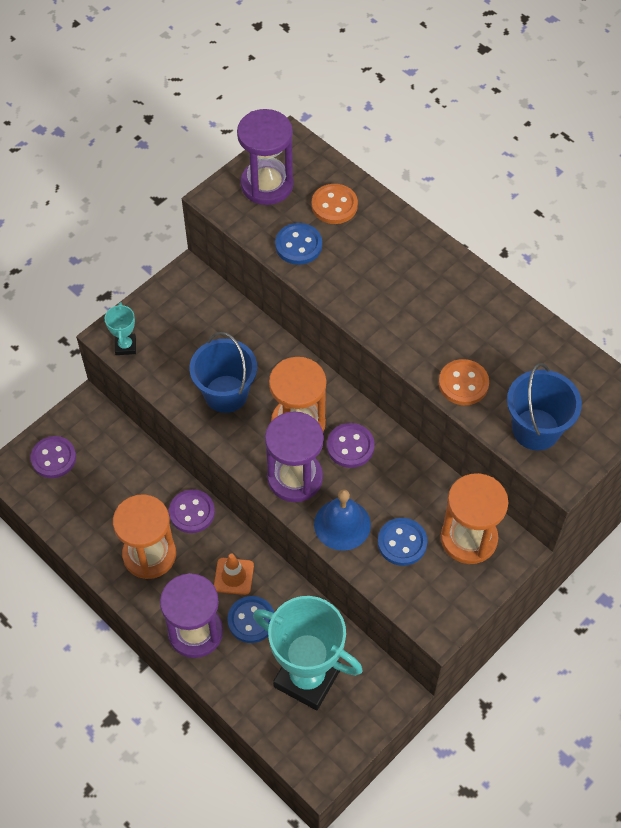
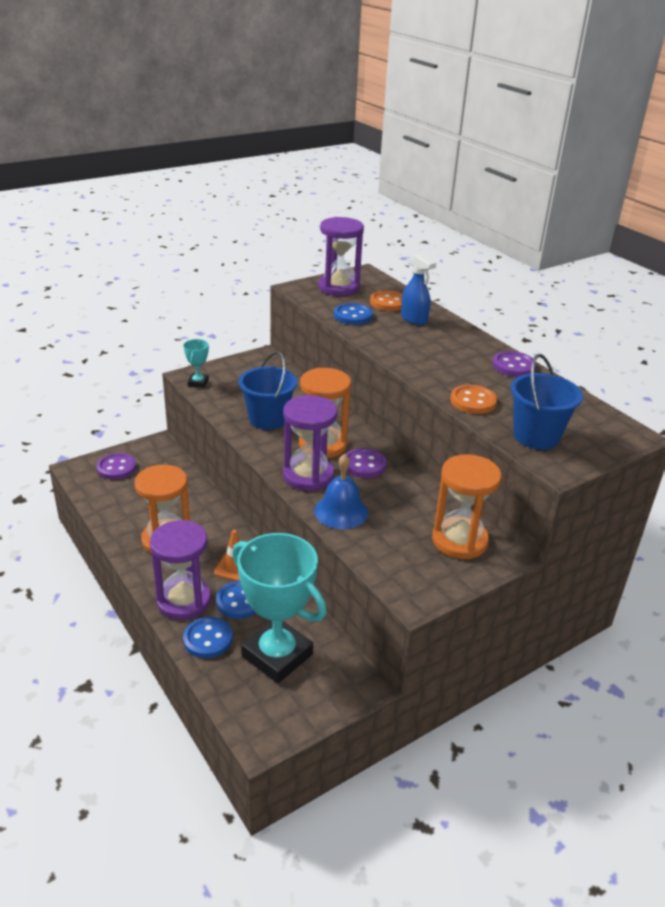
camera: 10 degrees right, 25 degrees down
(192, 512) = (216, 519): purple button -> purple button (513, 366)
(371, 236) = (414, 319): none -> blue spray bottle
(402, 542) = (394, 533): blue button -> blue button (208, 639)

